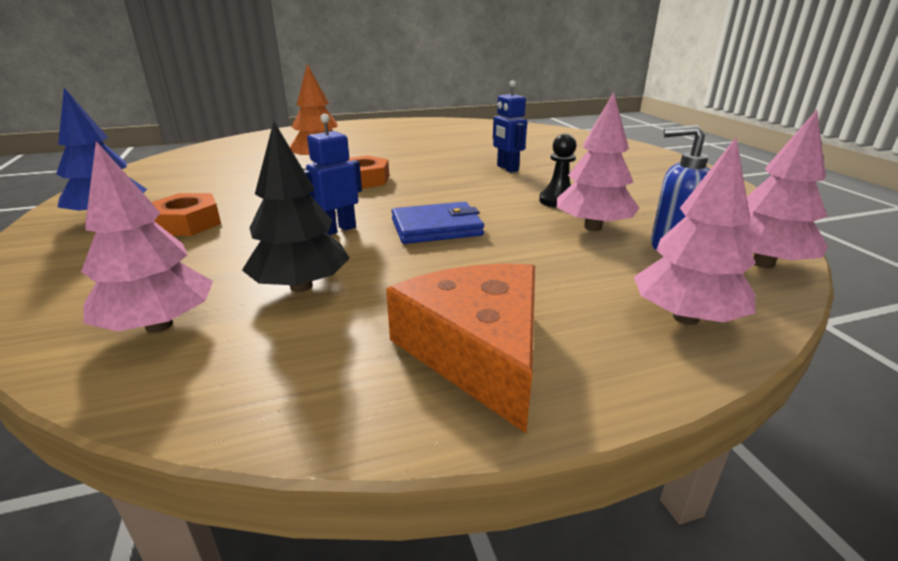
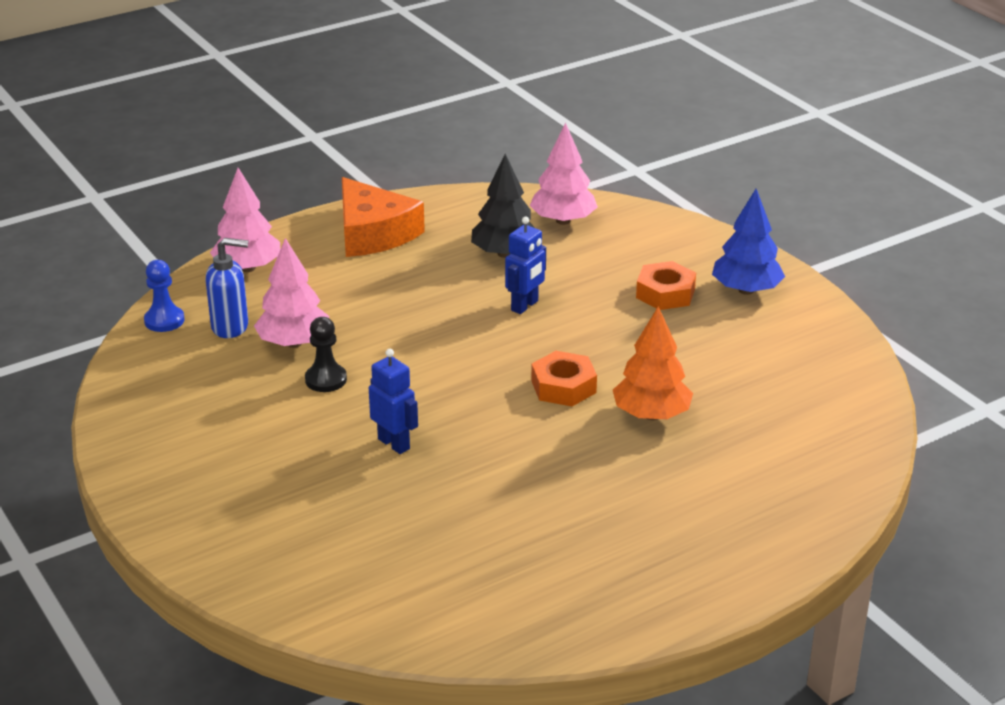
camera: 165 degrees right, 5 degrees up
(436, 227) = (438, 321): blue wallet -> none
(762, 263) = (164, 320): pink tree -> blue pawn

